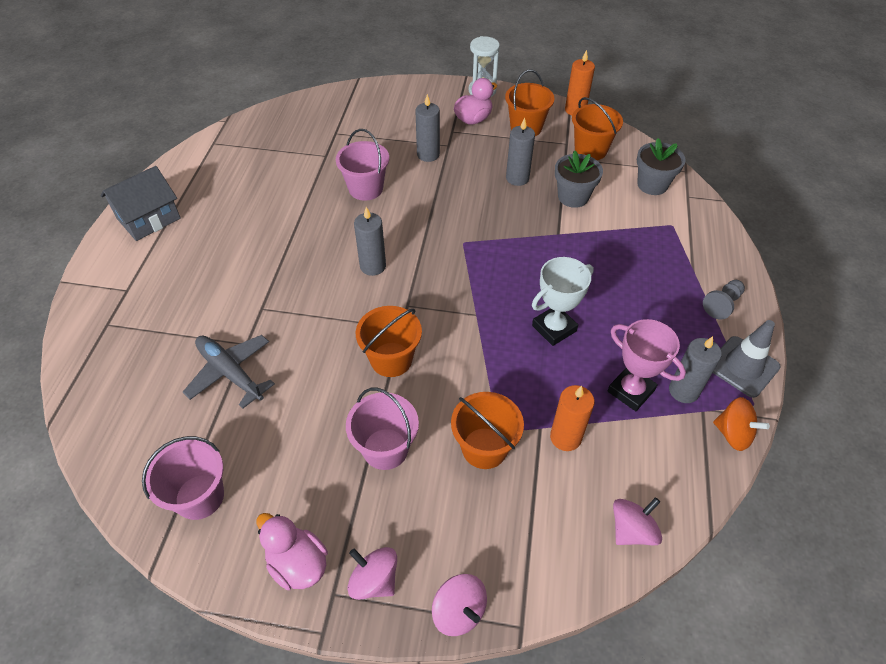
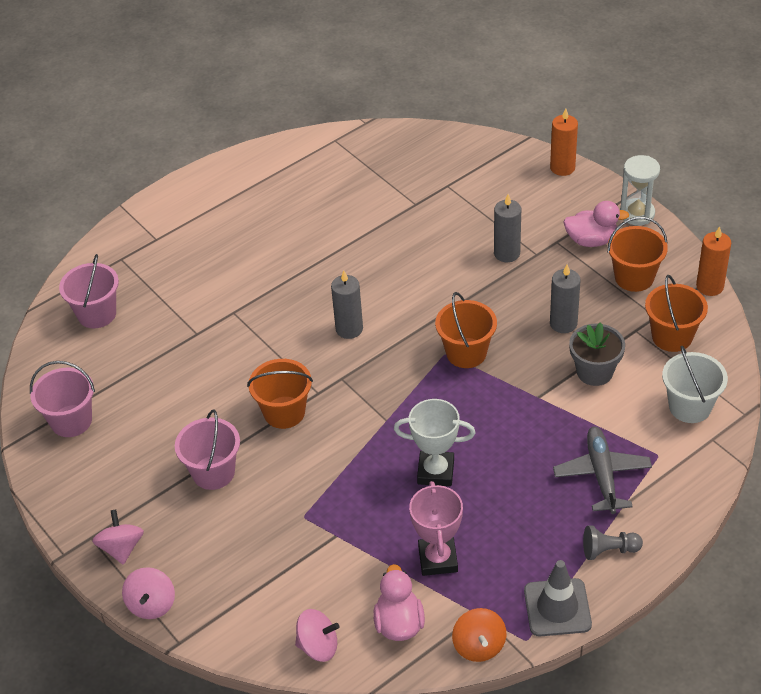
camera: 45 degrees right, 5 degrees down
(148, 218) = (223, 186): grey house -> none
(230, 373) = (166, 349): grey plane -> grey plane (602, 475)
(297, 564) = (88, 504): pink duck -> pink duck (399, 623)
(365, 189) = (416, 256): pink bucket -> pink bucket (97, 314)
(484, 448) = (280, 520): orange bucket -> orange bucket (466, 353)
(565, 437) = (346, 555): orange candle -> orange candle (562, 168)
(652, 185) = (690, 407): grey flower pot -> white bucket
(683, 391) = (481, 589): grey candle -> none

